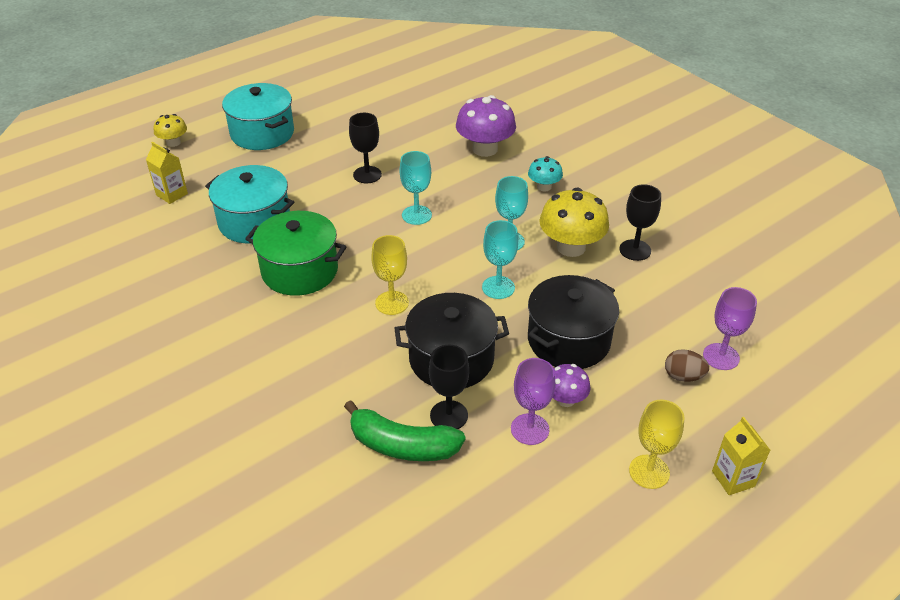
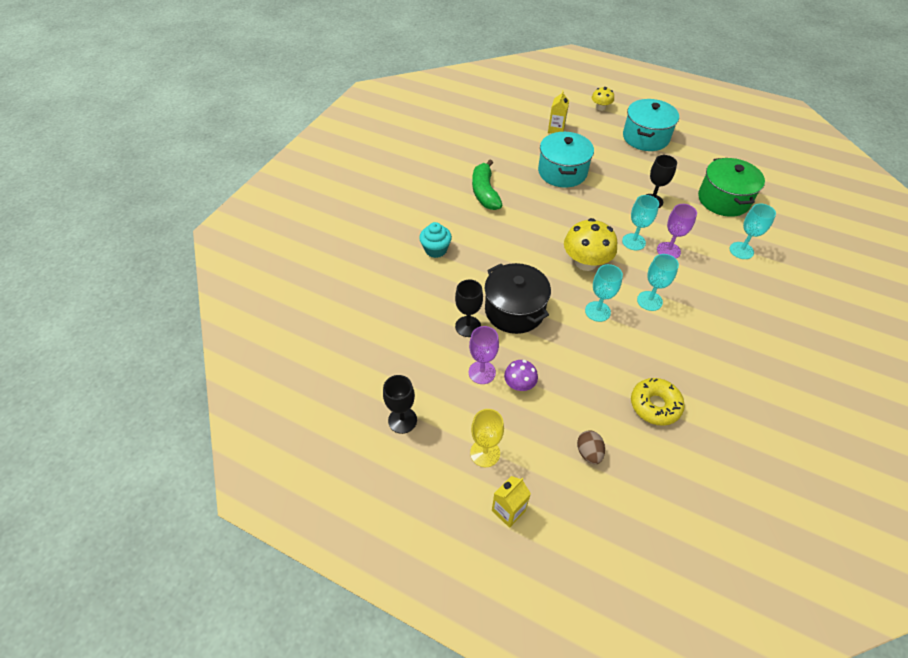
camera: 65 degrees right, 10 degrees up
(289, 400) = (436, 249): none -> turquoise cupcake
(300, 271) = (537, 210): green pot -> green pot (723, 200)
(392, 303) = (542, 262): yellow goblet -> none
(402, 445) = (432, 313): green banana -> green banana (485, 192)
(485, 149) = (741, 250): purple mushroom -> turquoise goblet
(544, 187) = (730, 300): turquoise mushroom -> none
(568, 340) = (575, 369): black pot -> none
(571, 247) = (674, 340): yellow mushroom -> yellow mushroom (585, 262)
(635, 250) = (706, 382): black goblet -> black goblet (402, 420)
(645, 299) = (655, 405): none -> yellow donut
(721, 356) = (628, 474): purple goblet -> purple goblet (668, 250)

